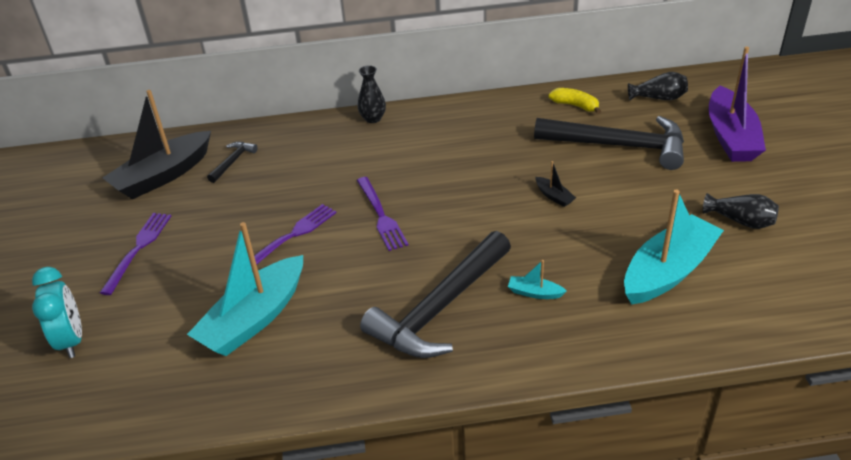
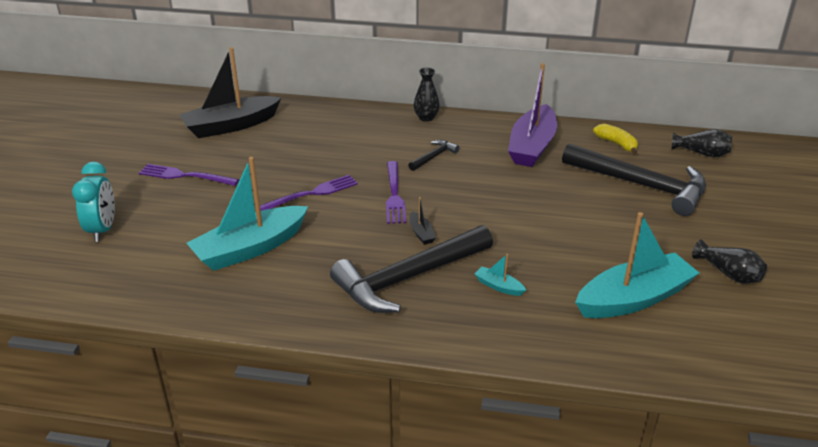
camera: 15 degrees right, 5 degrees down
(138, 249) = (185, 176): purple fork -> purple fork turned 105 degrees counterclockwise
(233, 161) = (291, 127): black hammer -> black hammer (434, 156)
(554, 196) = (557, 213): black boat -> black boat (421, 233)
(731, 137) = (757, 200): purple boat -> purple boat (532, 146)

